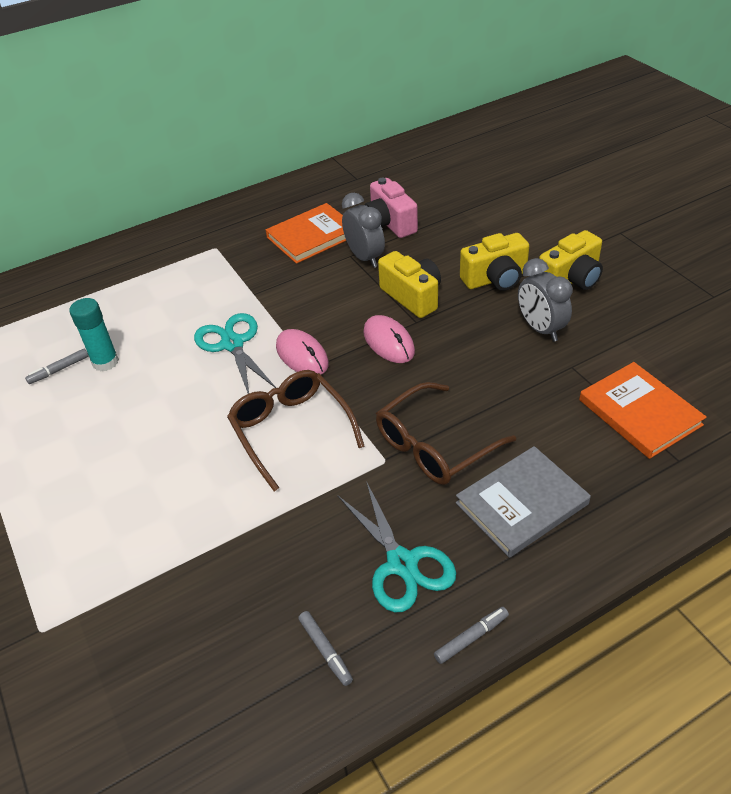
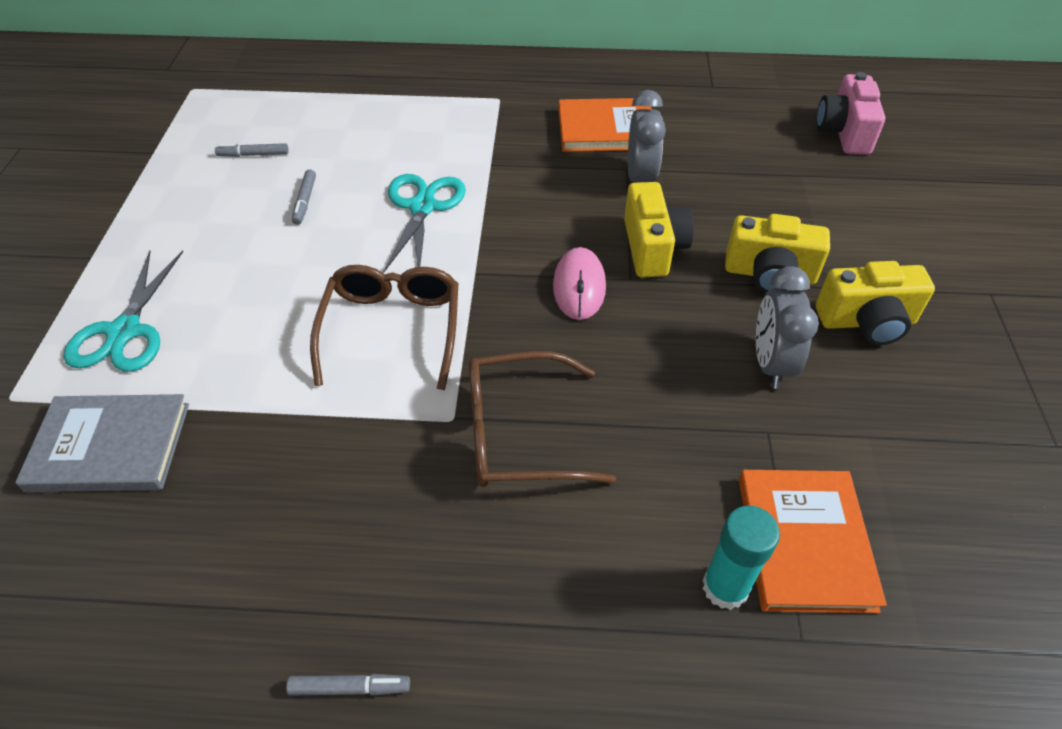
camera: 30 degrees right, 5 degrees up
(105, 362) = (297, 167): turquoise glue stick -> turquoise glue stick (725, 587)
(302, 355) = (477, 254): pink mouse -> none
(325, 650) = (202, 592): grey marker -> grey marker (305, 201)
(389, 223) = (703, 152): pink camera -> pink camera (844, 132)
(402, 563) = (361, 548): turquoise scissors -> turquoise scissors (124, 332)
(521, 503) = (552, 565): grey book -> grey book (110, 446)

